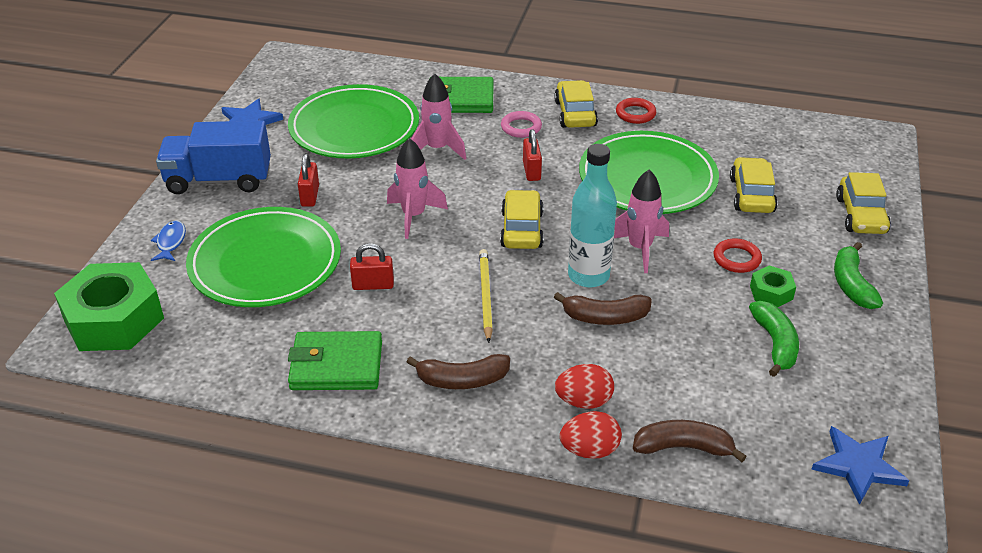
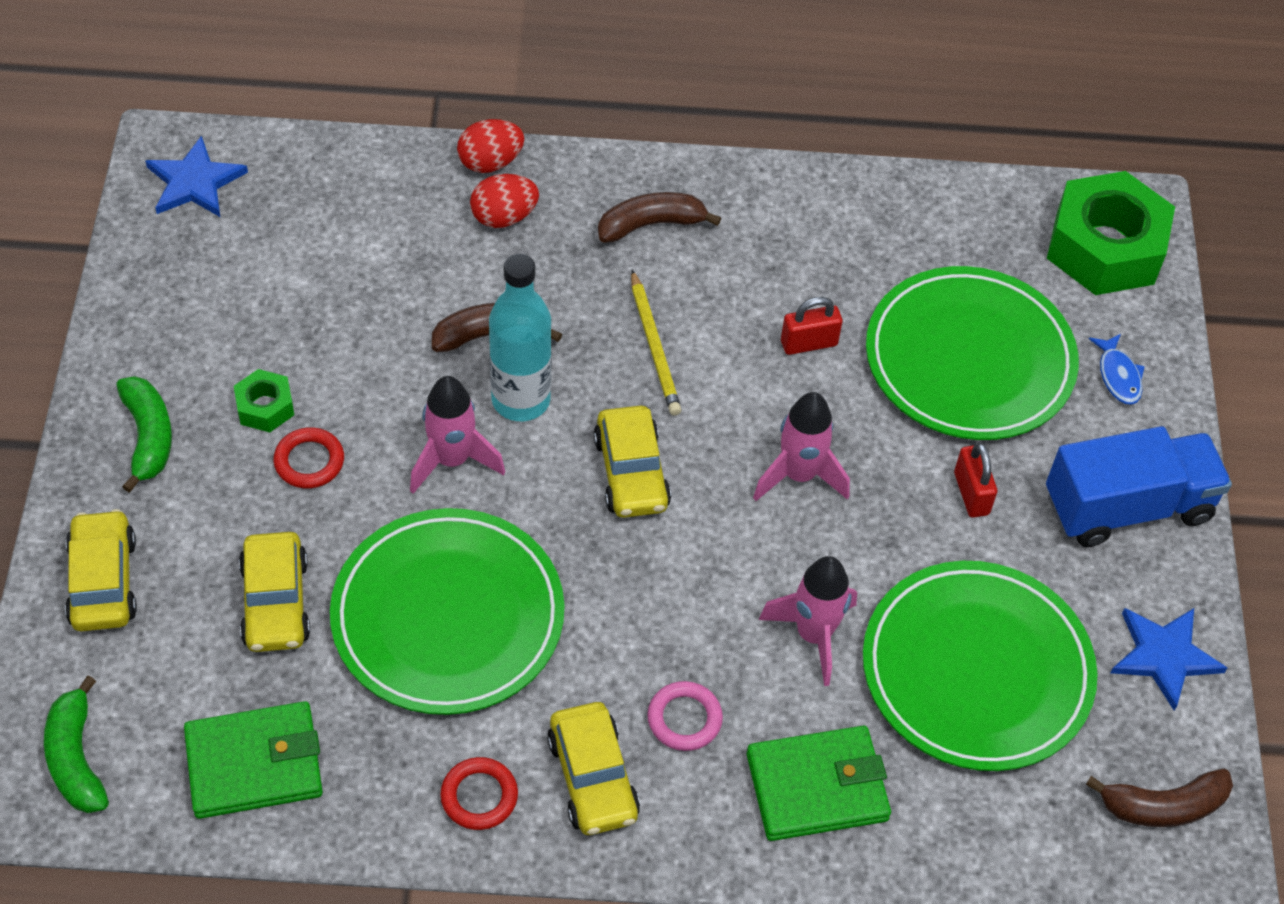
camera: 165 degrees right, 15 degrees up
(336, 365) = (805, 223): green wallet -> green wallet (254, 764)
(531, 171) = (642, 605): red padlock -> none
(683, 447) = (387, 178): brown banana -> brown banana (1163, 806)
(775, 344) = (269, 325): green banana -> green banana (76, 758)

